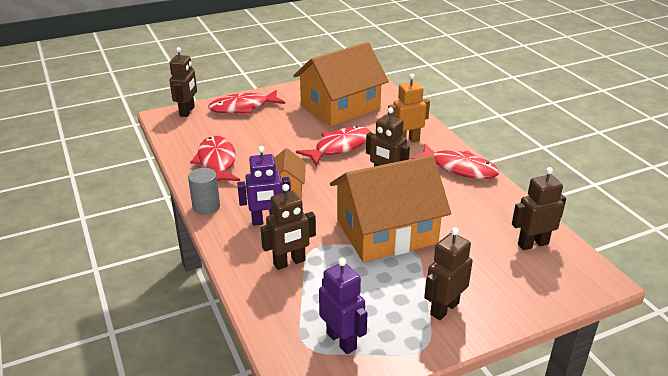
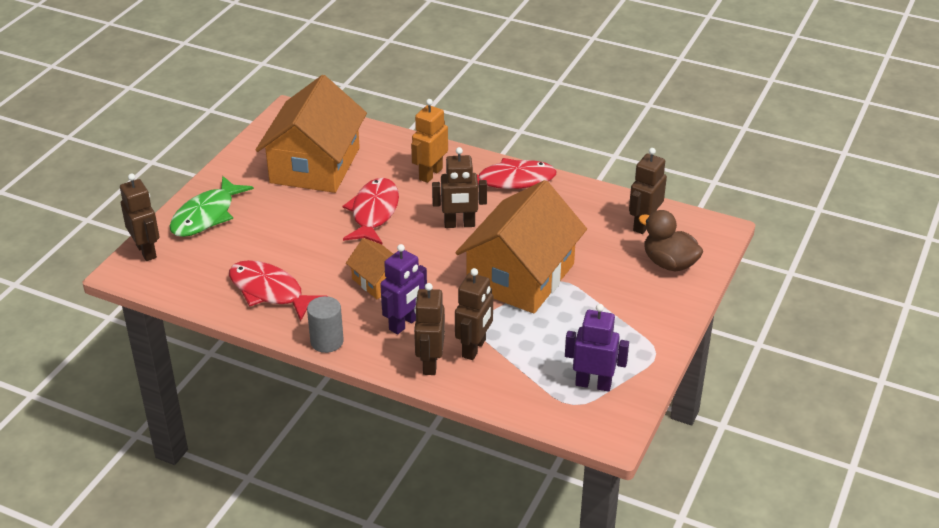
camera: 40 degrees left, 5 degrees up
(243, 107) = (206, 216): red fish -> green fish
(444, 308) = (637, 315): brown robot -> brown robot (430, 363)
(521, 283) = (669, 263): none -> brown duck

